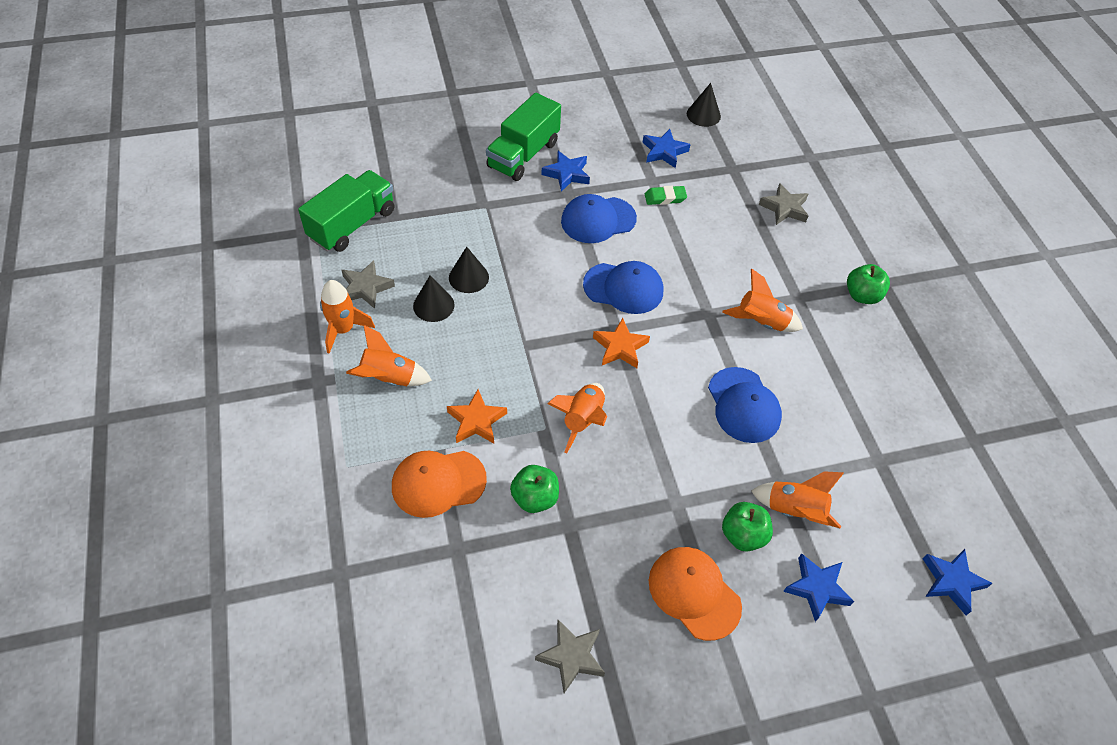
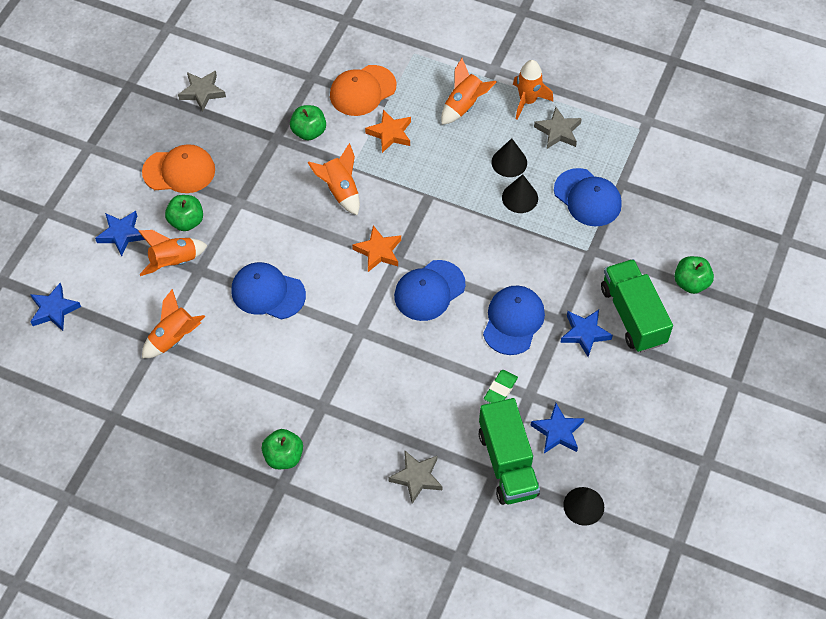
camera: 130 degrees right, 5 degrees up
(352, 225) = (632, 154): green truck -> green truck (507, 463)
(428, 232) = (587, 198): none -> blue cap
(438, 483) = (362, 90): orange cap -> orange cap turned 150 degrees counterclockwise
(461, 136) = (691, 283): none -> green apple
(761, 322) = (322, 360): orange rocket -> orange rocket (174, 338)

